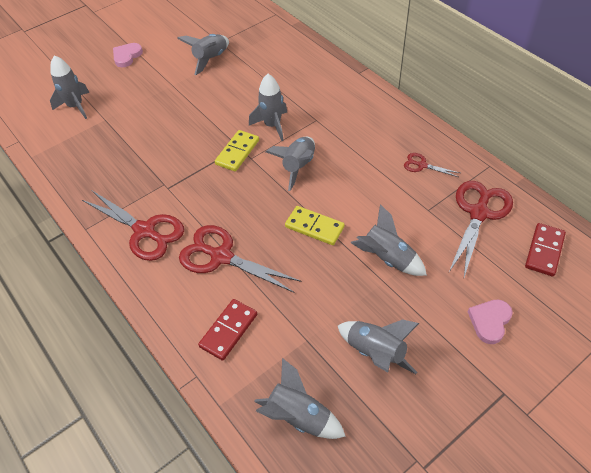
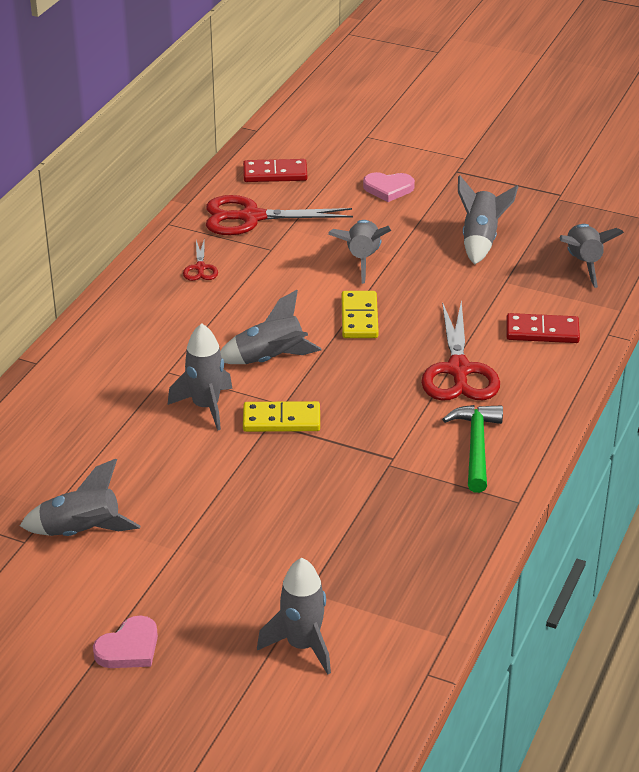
camera: 120 degrees left, 15 degrees down
(127, 56) = (129, 648): pink heart -> pink heart turned 45 degrees counterclockwise
(145, 231) = (476, 446): red scissors -> green hammer

